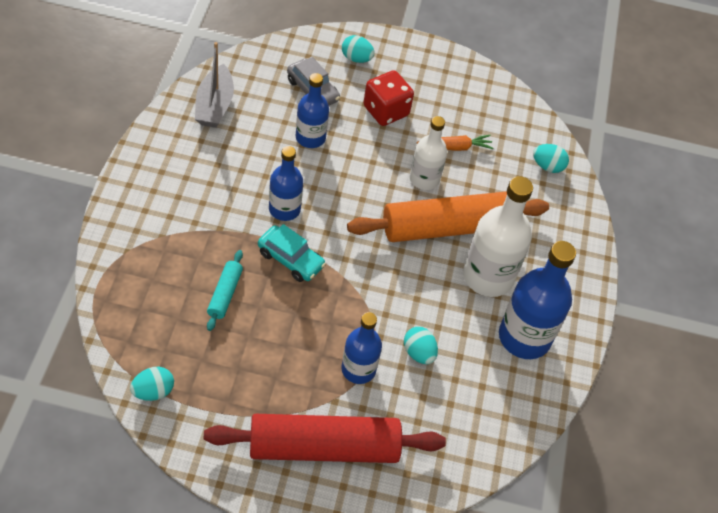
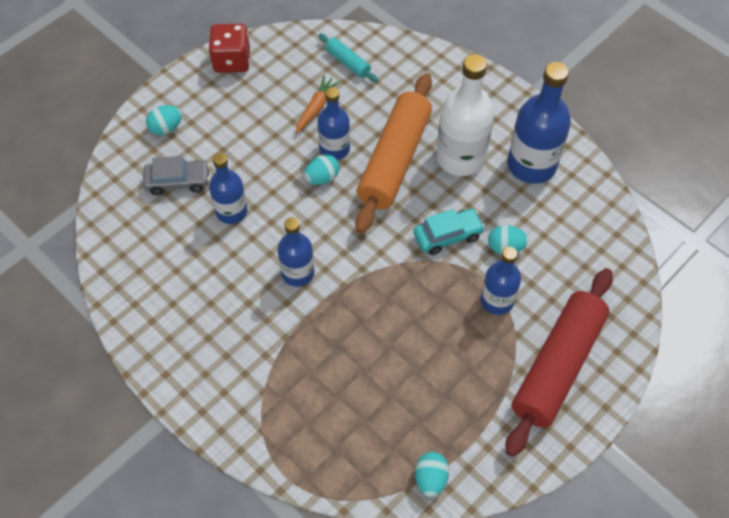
camera: 50 degrees left, 5 degrees up
(214, 105) = (138, 271): grey boat -> none
(225, 294) = (360, 368): turquoise rolling pin -> turquoise rolling pin (347, 62)
(290, 259) = (355, 295): turquoise car -> turquoise car (447, 236)
(386, 111) = (242, 137): red dice -> red dice (232, 61)
(424, 179) = (334, 149): white bottle -> blue bottle
(547, 166) = (378, 55): turquoise egg -> turquoise egg (322, 178)

